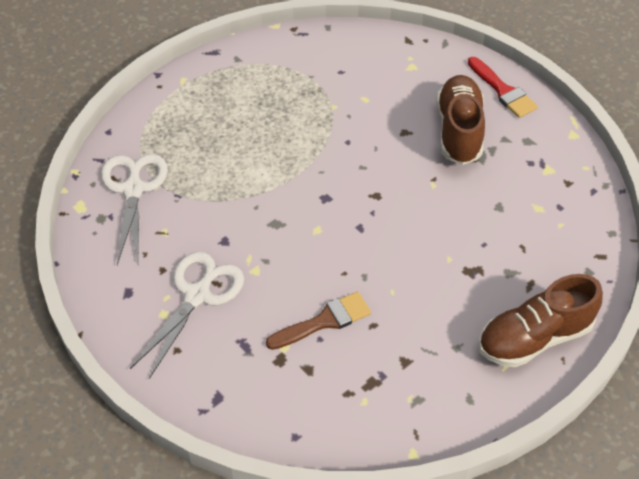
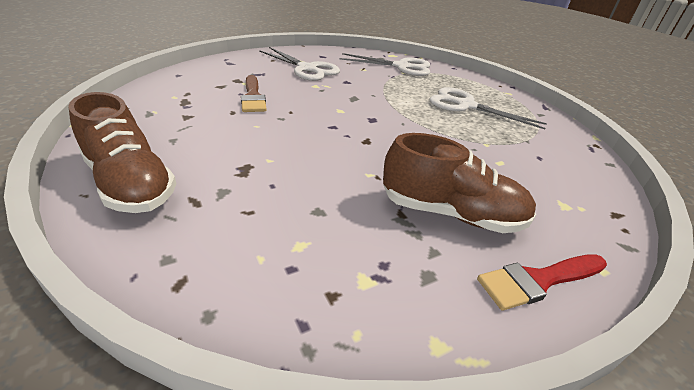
camera: 100 degrees right, 15 degrees down
(246, 120) = (465, 106): none -> white scissors
(534, 338) = (130, 183): brown shoe -> brown shoe turned 150 degrees clockwise

